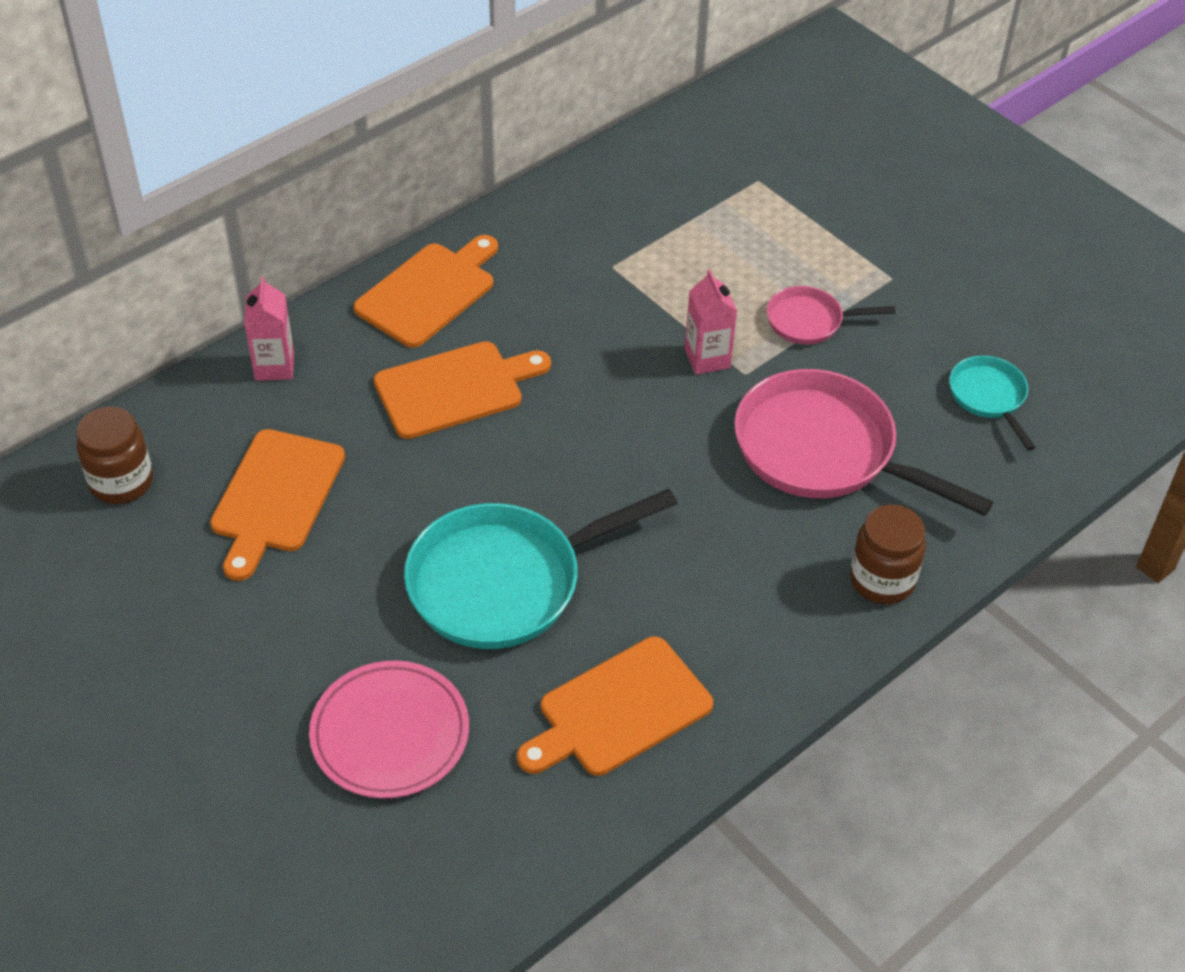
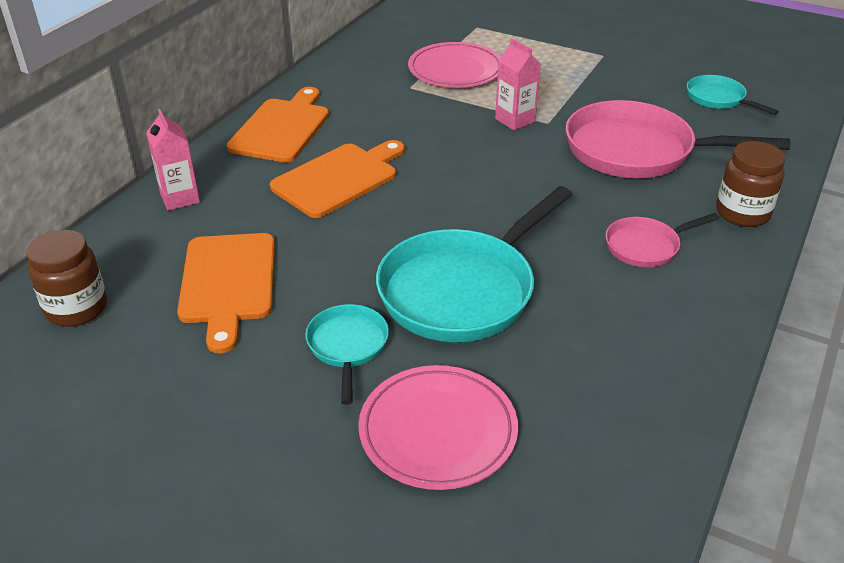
camera: 20 degrees left, 10 degrees down
(355, 612) = (348, 346): none -> turquoise pan
(618, 710) = (620, 352): orange cutting board -> none
(684, 253) = (455, 70): none -> pink plate
(809, 321) = (568, 86): pink pan -> pink pan (646, 246)

